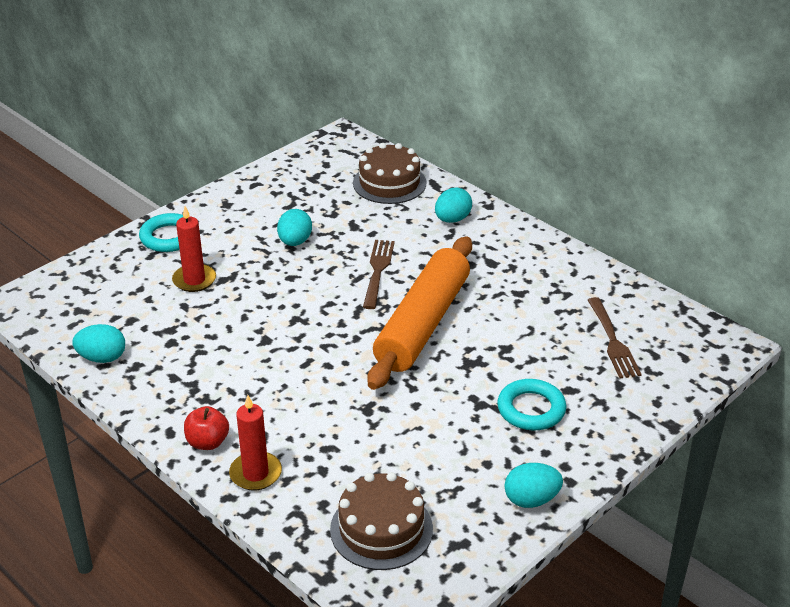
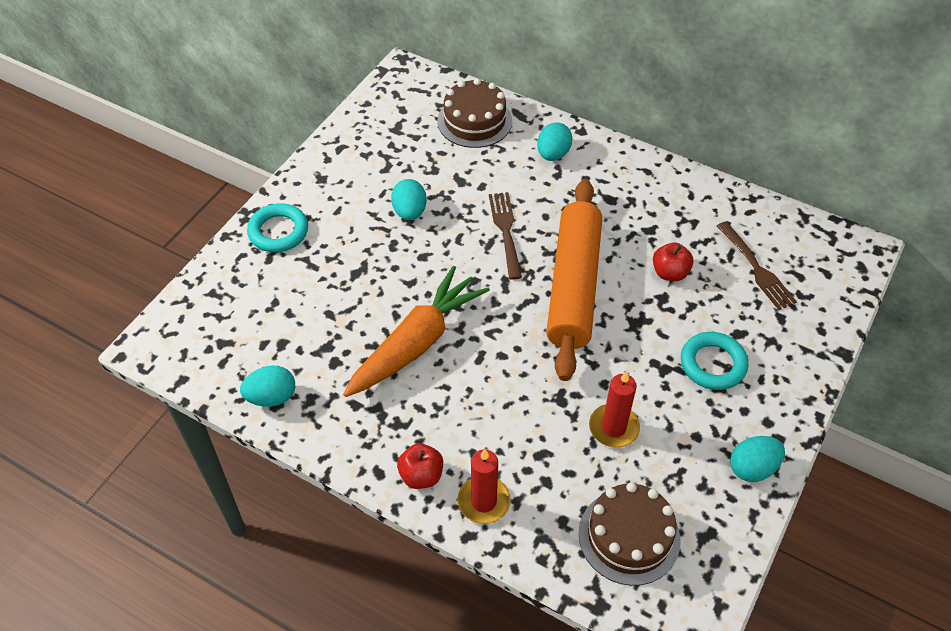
camera: 15 degrees left, 15 degrees up
(194, 280) = (327, 280): red candle -> red candle (613, 427)
(253, 341) = (417, 342): none -> orange carrot
(523, 330) = (670, 273): none -> red apple

